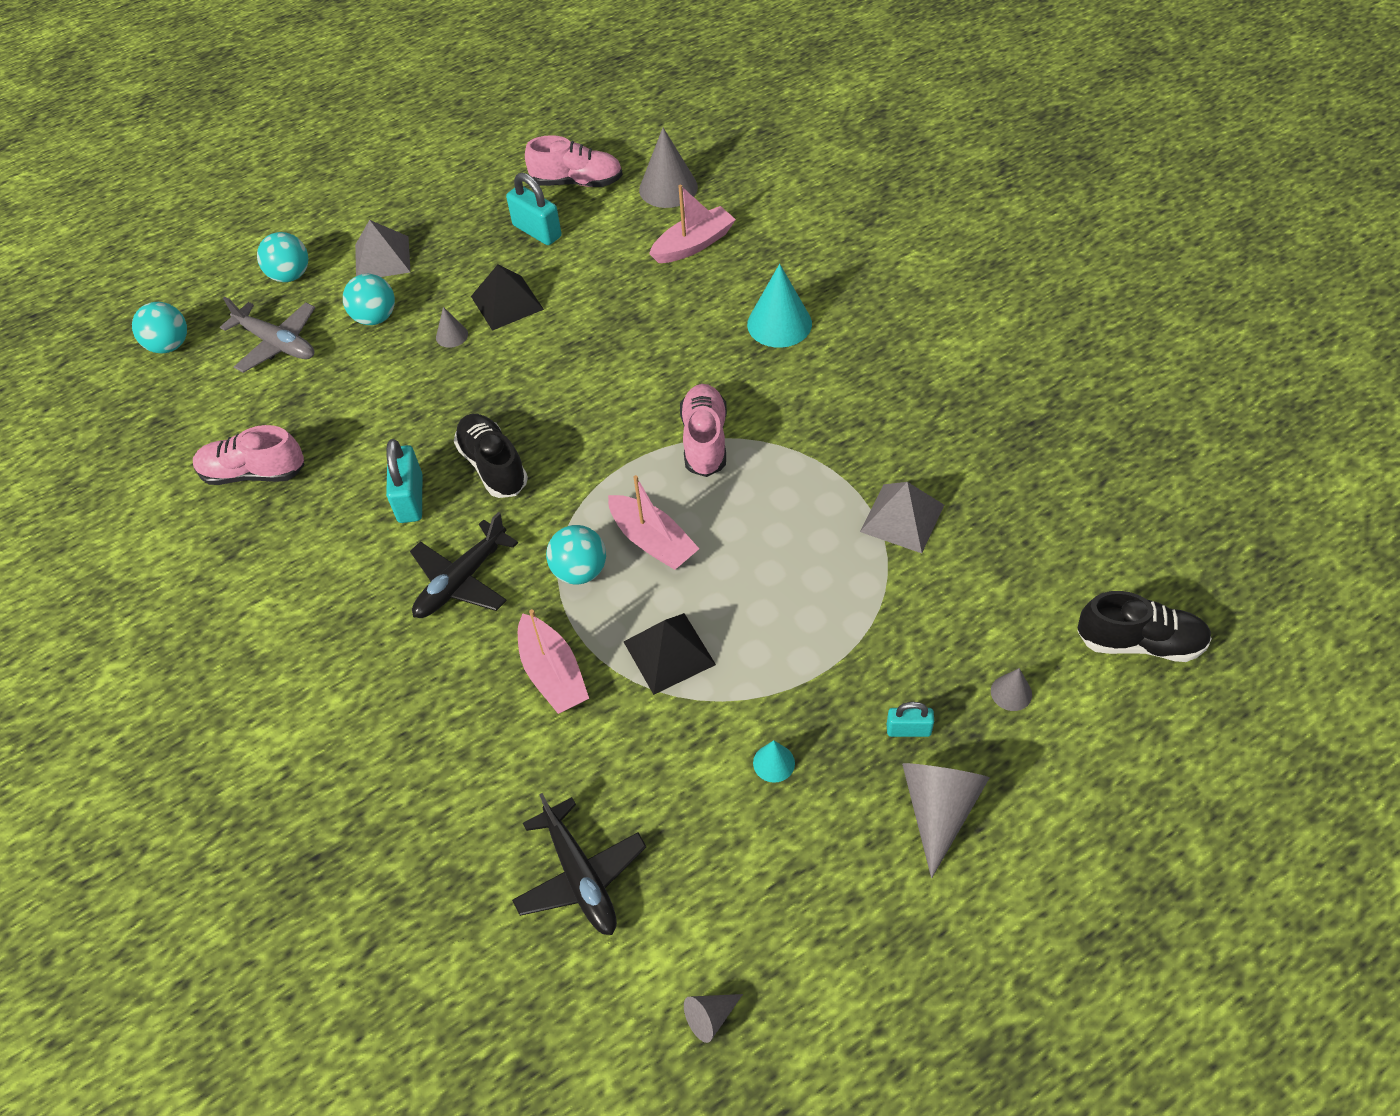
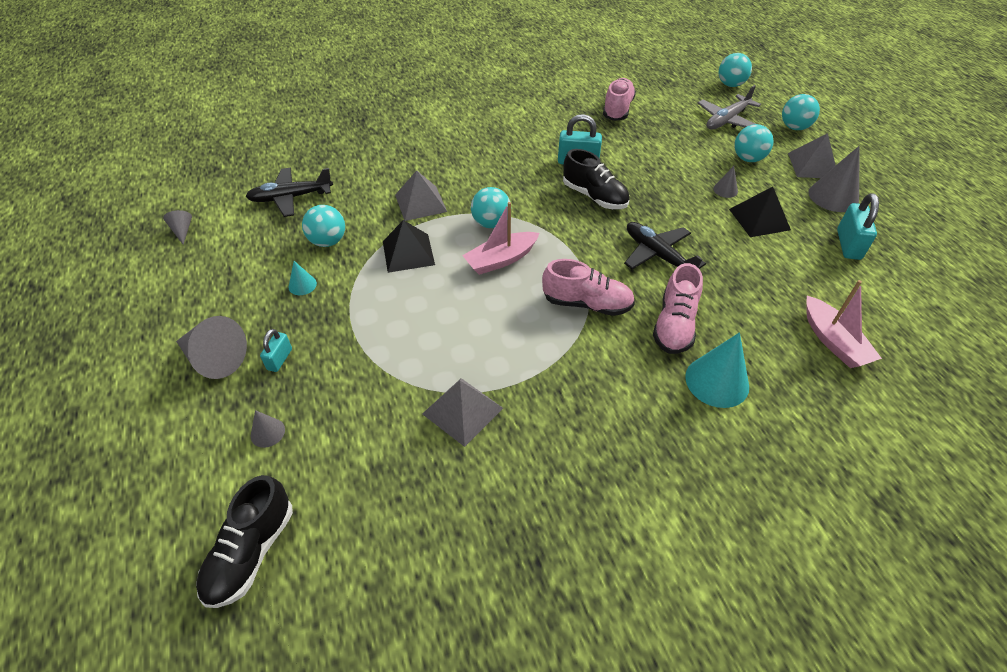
camera: 100 degrees right, 5 degrees down
(461, 581) = (505, 175): black plane -> black plane (657, 255)
(493, 466) = (594, 196): black shoe -> black shoe turned 60 degrees clockwise
(537, 231) = (848, 244): turquoise padlock -> turquoise padlock turned 45 degrees counterclockwise
(553, 674) = (420, 203): pink boat -> grey pyramid
(577, 182) = (921, 277): pink shoe -> pink shoe (674, 325)
(668, 188) = (920, 338): grey cone -> grey cone (833, 196)
(673, 768) = (328, 241): none -> turquoise ball

